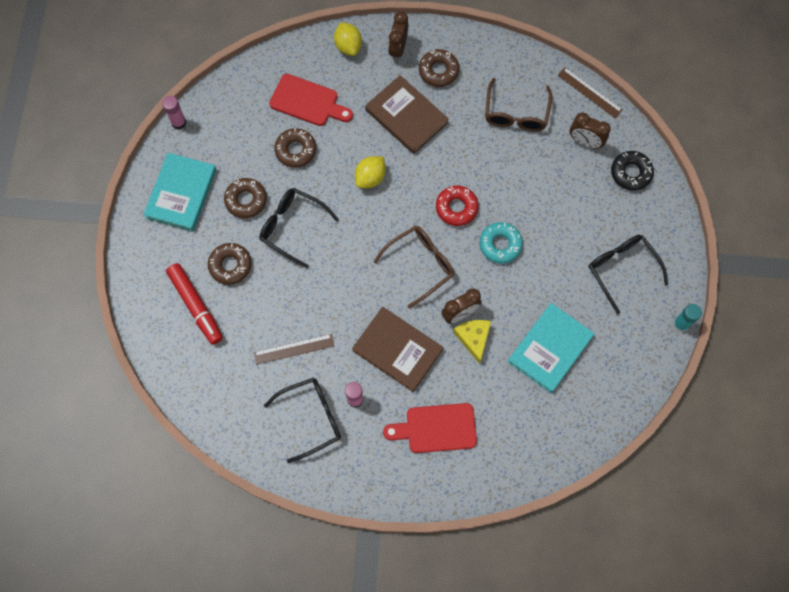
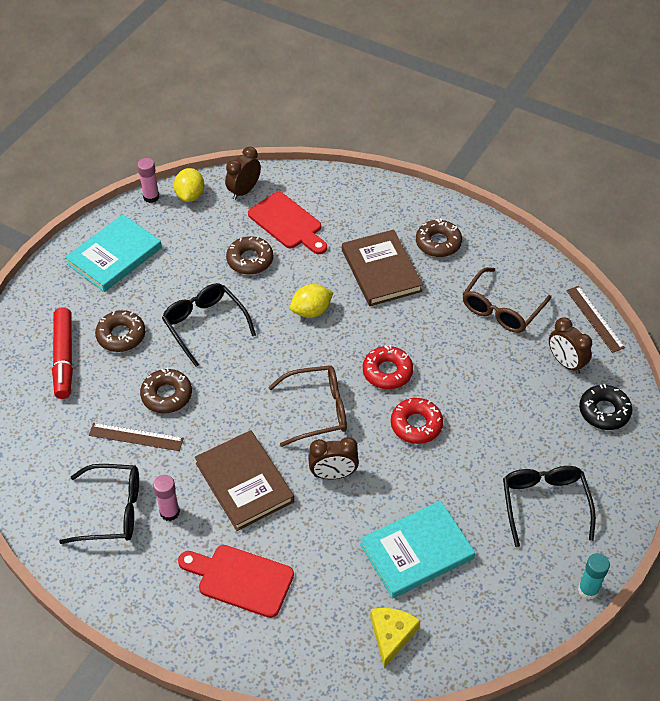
camera: 25 degrees right, 20 degrees down
(246, 200) = (173, 285): brown donut -> brown donut (166, 395)
(348, 46) = (357, 191): yellow lemon -> yellow lemon (190, 195)
(398, 48) = (407, 210): brown clock -> brown clock (244, 191)
(473, 338) = (334, 505): yellow cheese -> yellow cheese (391, 635)
(500, 245) = (416, 425): turquoise donut -> red donut

